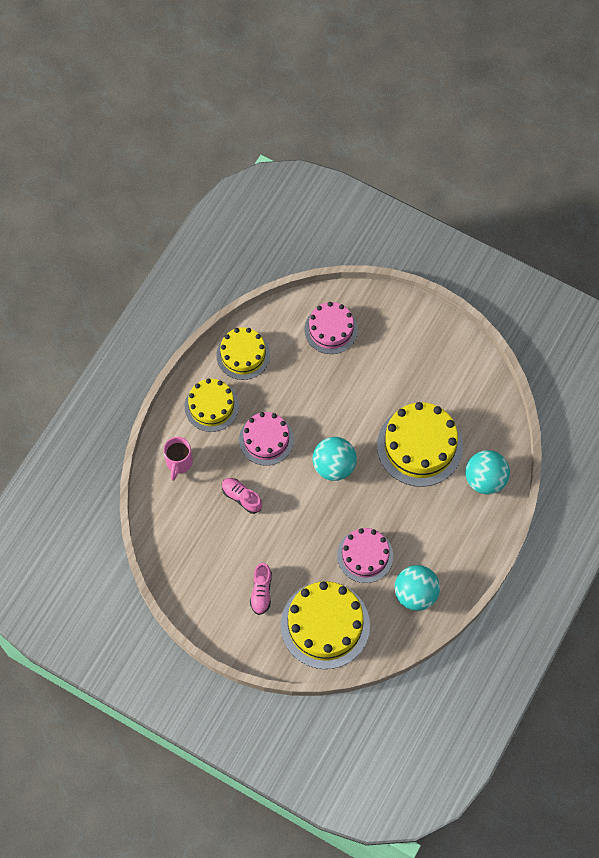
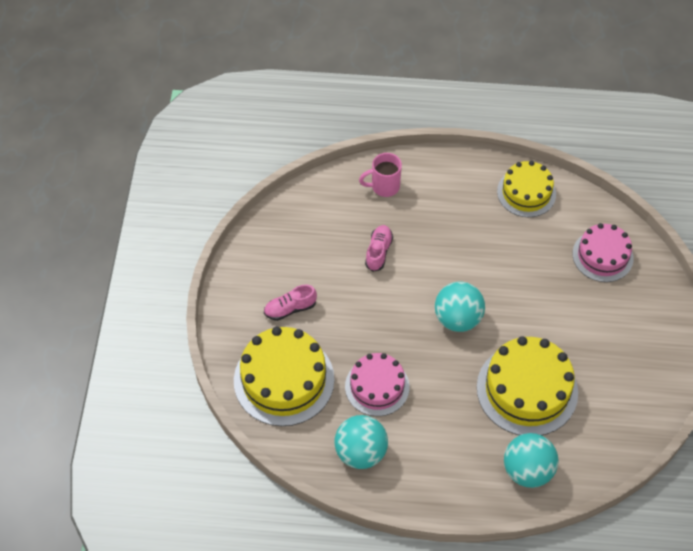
camera: 65 degrees right, 10 degrees down
(211, 406) = (457, 189): yellow cake -> none
(266, 439) = (450, 248): pink cake -> none

